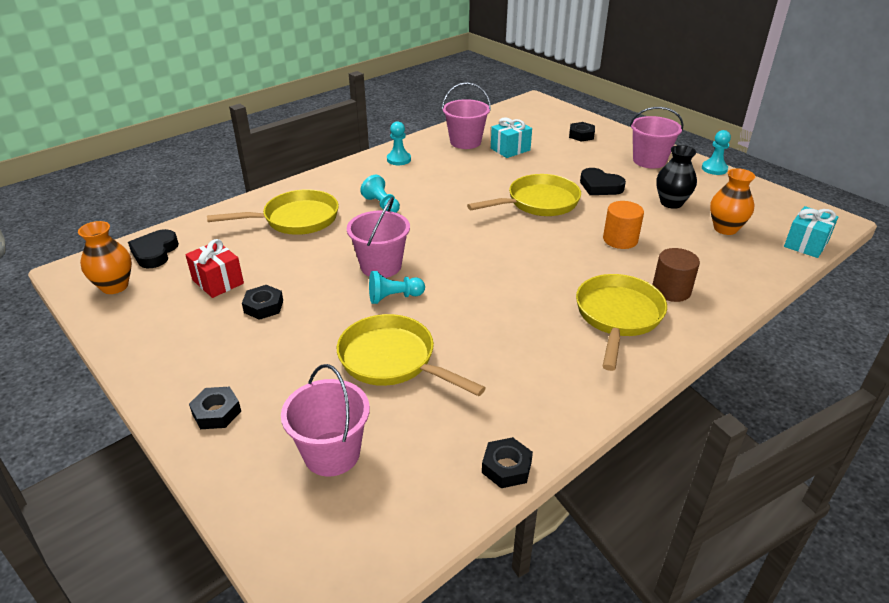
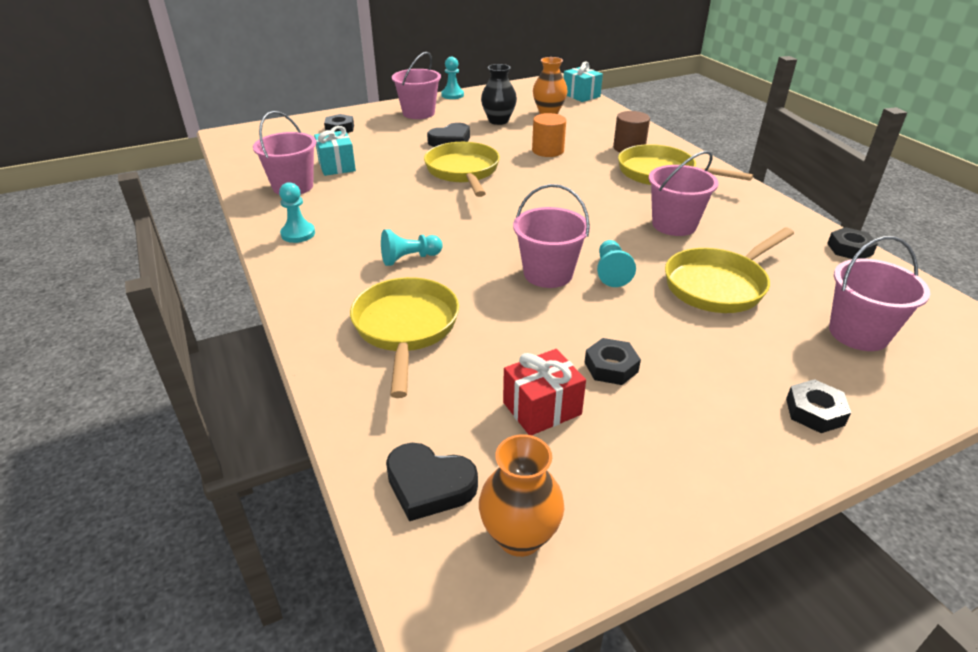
camera: 75 degrees left, 0 degrees up
(499, 330) = (674, 225): none -> pink bucket

